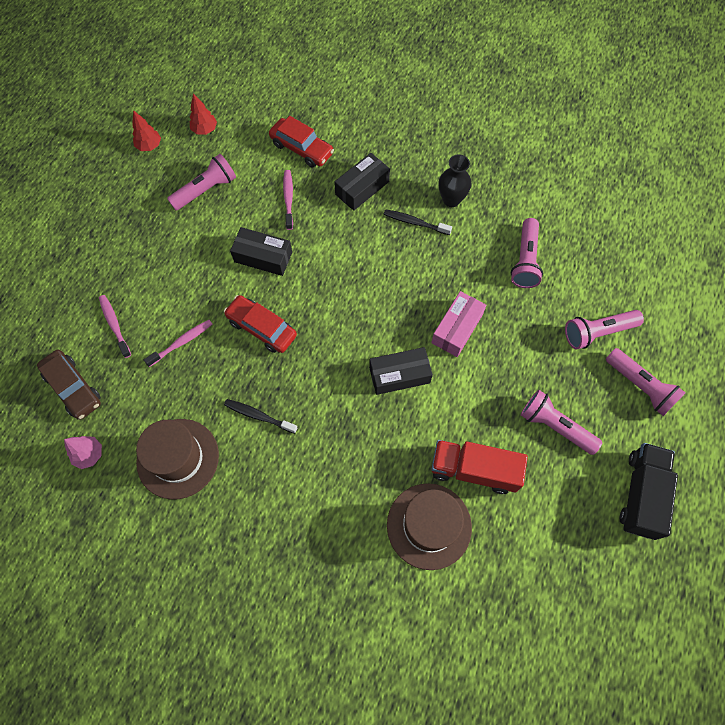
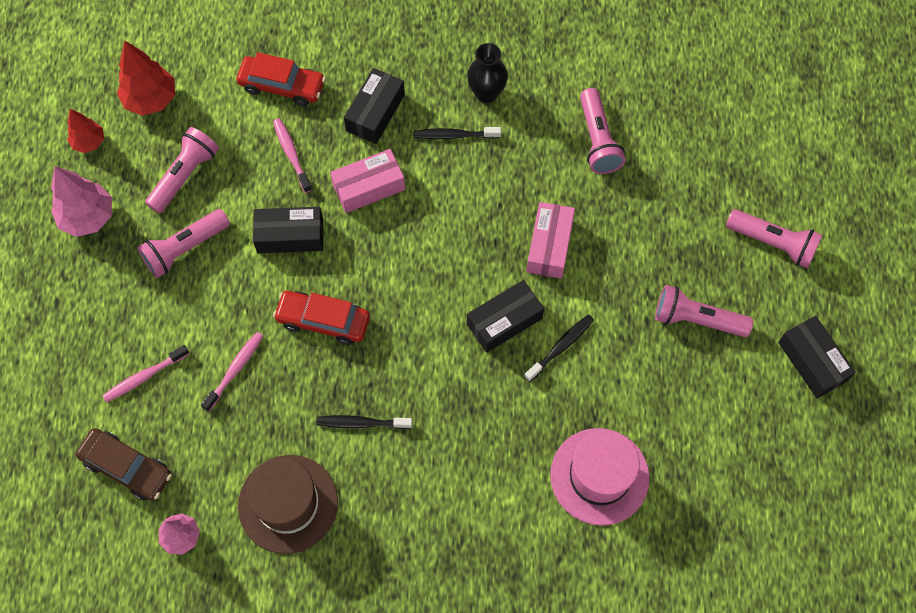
camera: 20 degrees left, 0 degrees up
(114, 325) = (144, 377): pink toothbrush -> pink toothbrush turned 75 degrees counterclockwise
(125, 198) = (88, 217): none -> pink tree
(205, 130) = (151, 99): red tree -> red tree, size x1.61
(335, 240) = (368, 187): none -> pink box
(429, 526) = (599, 476): brown hat -> pink hat
(436, 410) = (561, 347): none -> black toothbrush
(473, 470) = (625, 398): red truck -> none
(597, 332) = (707, 198): pink flashlight -> pink flashlight (185, 249)
(641, 494) = (812, 361): black truck -> black box

